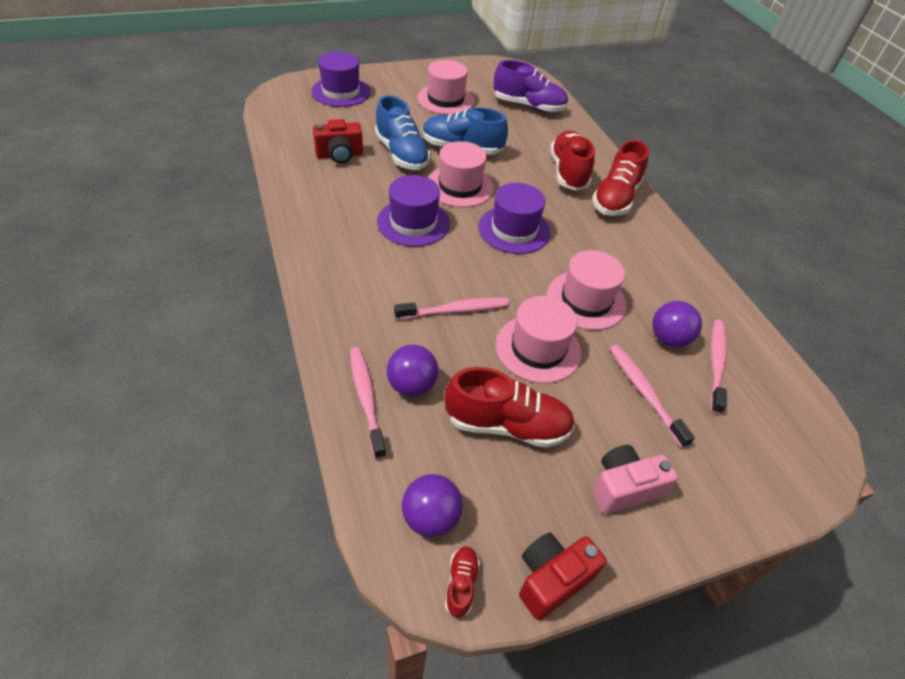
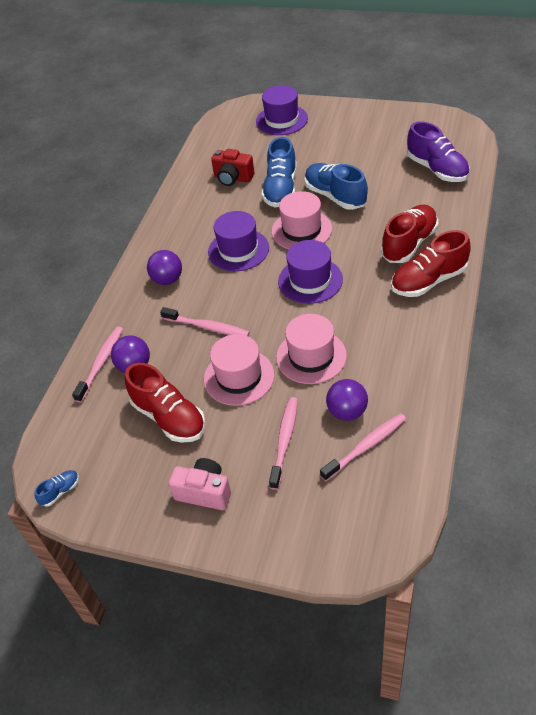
camera: 45 degrees right, 0 degrees up
(430, 517) = (76, 448): purple ball -> purple ball (167, 280)
(445, 99) = (364, 146): pink hat -> none
(461, 584) = (60, 491): red shoe -> blue shoe
(552, 579) = (109, 517): red camera -> none

